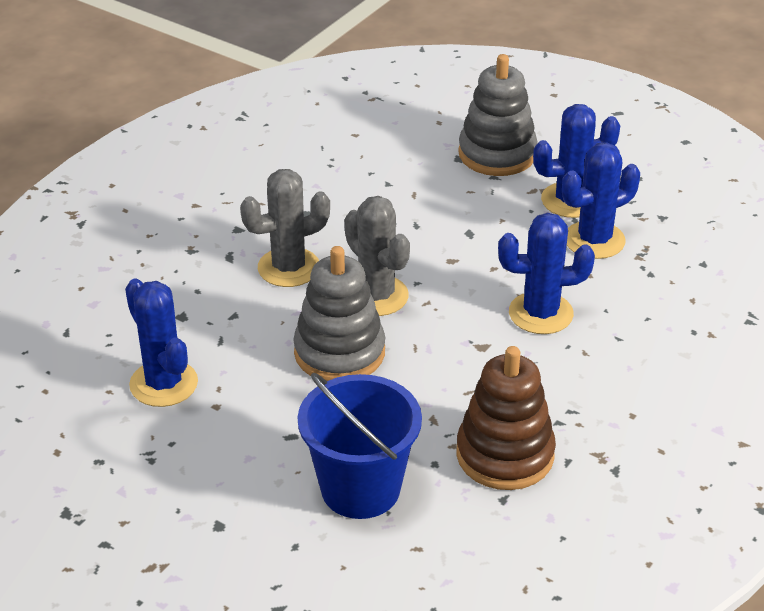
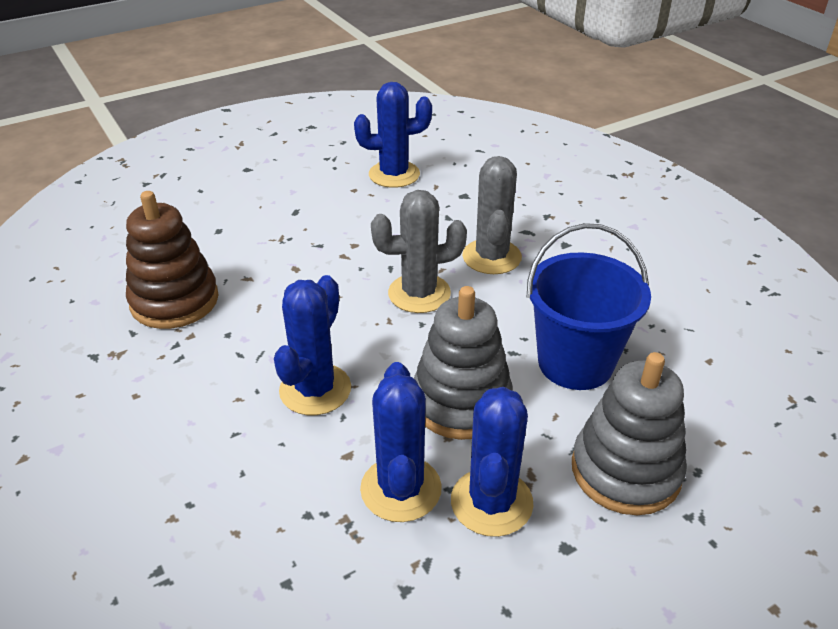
camera: 115 degrees right, 0 degrees up
(339, 352) = (363, 254): grey stacking toy -> grey stacking toy (461, 402)
(360, 489) = (217, 226): blue bucket -> blue bucket (575, 363)

